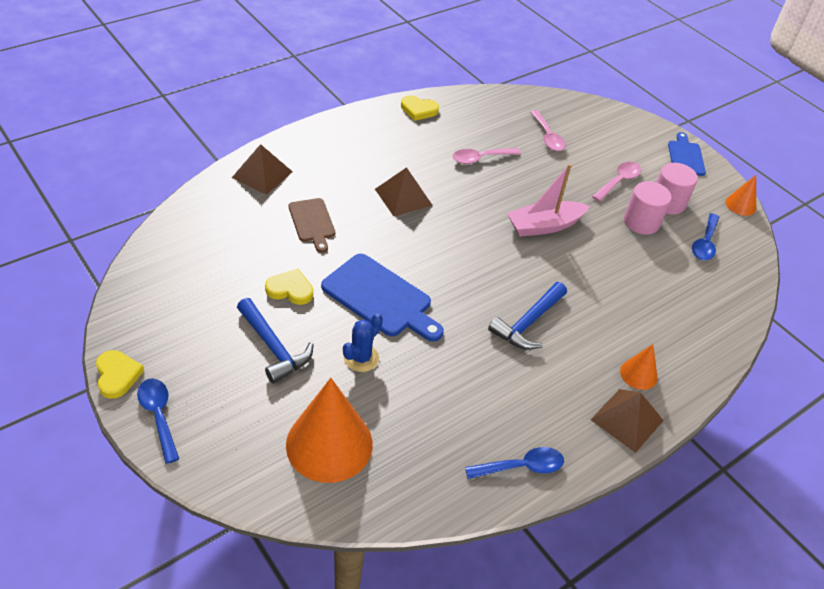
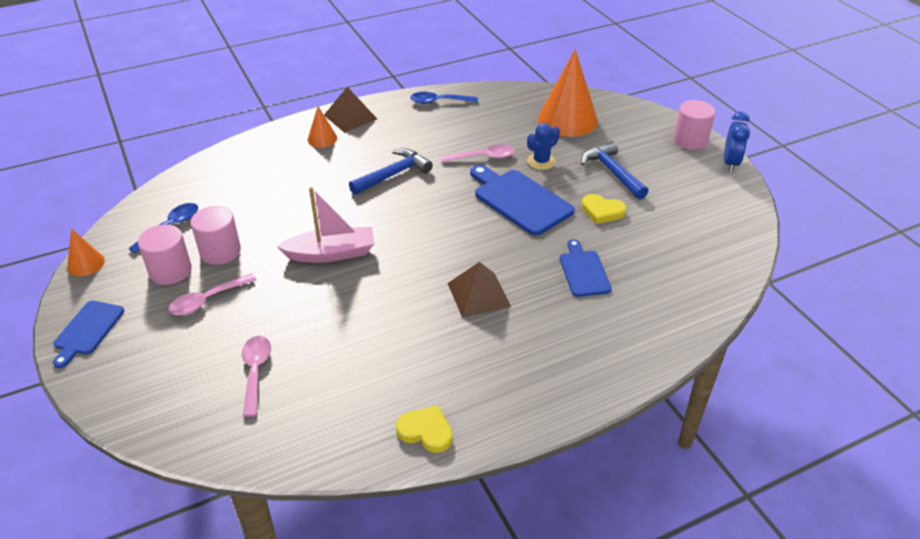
camera: 165 degrees left, 5 degrees down
(117, 375) = (730, 163): yellow heart -> blue clock
(158, 416) = (690, 140): blue spoon -> pink cylinder
(262, 174) = (646, 332): brown pyramid -> none
(312, 222) = (583, 271): brown cutting board -> blue cutting board
(480, 158) = (366, 341): pink spoon -> pink spoon (483, 157)

